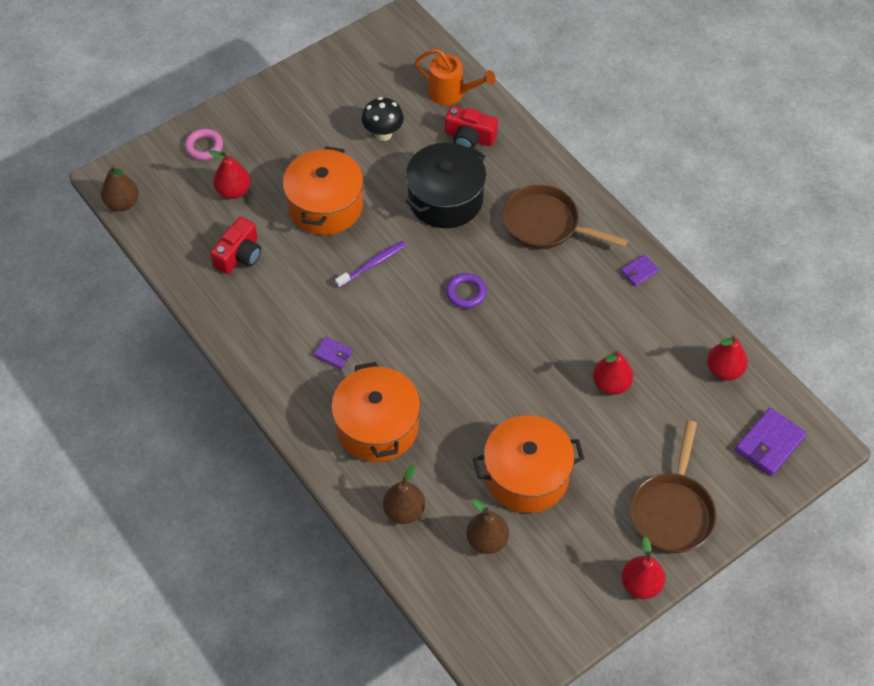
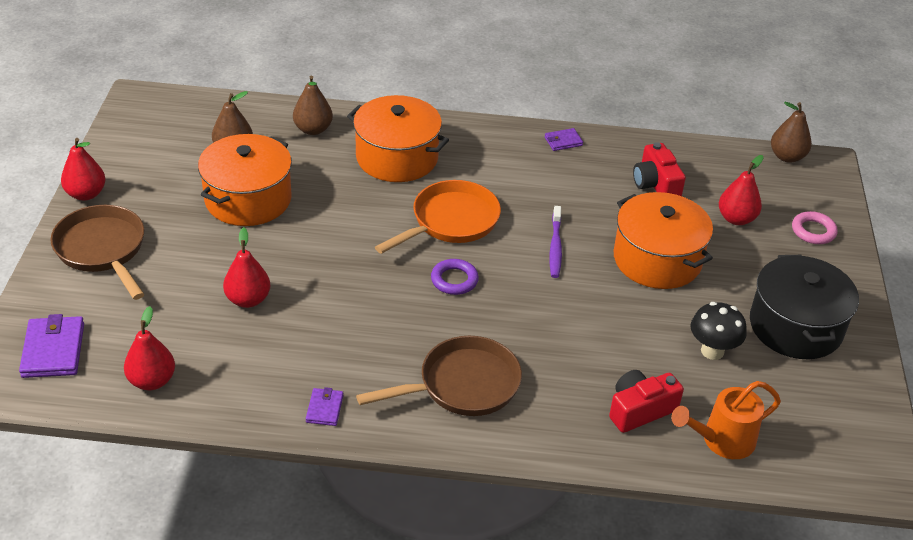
camera: 130 degrees right, 15 degrees down
(333, 354) = (491, 175): purple wallet -> purple wallet (563, 141)
(412, 338) = (451, 221): none -> orange pan
(445, 199) = (577, 338): black pot -> black pot (795, 326)

